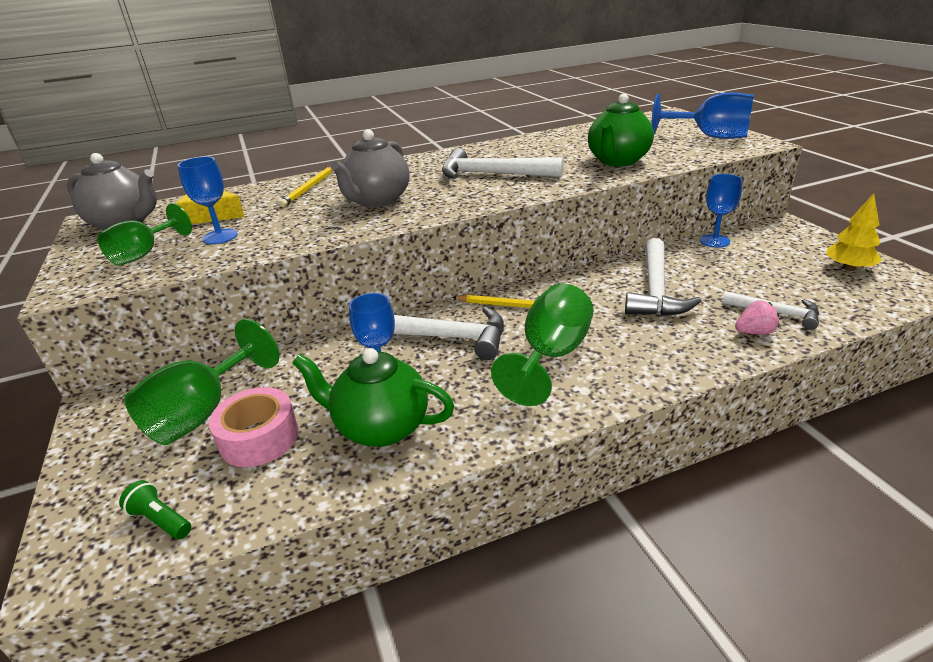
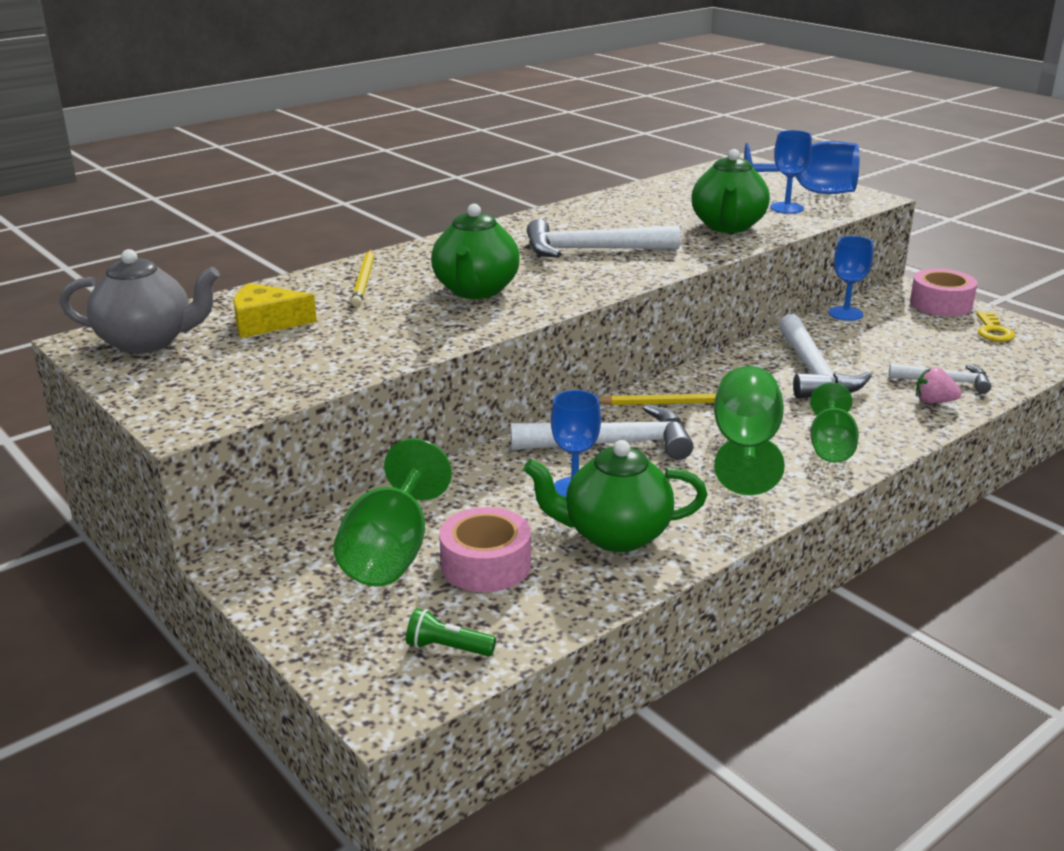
camera: 20 degrees left, 5 degrees down
(144, 254) = (234, 375): green goblet -> green goblet (831, 446)
(220, 236) = (314, 347): blue goblet -> blue goblet (786, 208)
(377, 201) = (476, 290): grey teapot -> green teapot
(754, 332) = (934, 402): pink strawberry -> pink strawberry turned 135 degrees counterclockwise
(808, 239) = (941, 304): none -> pink tape
(848, 268) = (993, 331): yellow tree -> yellow key

